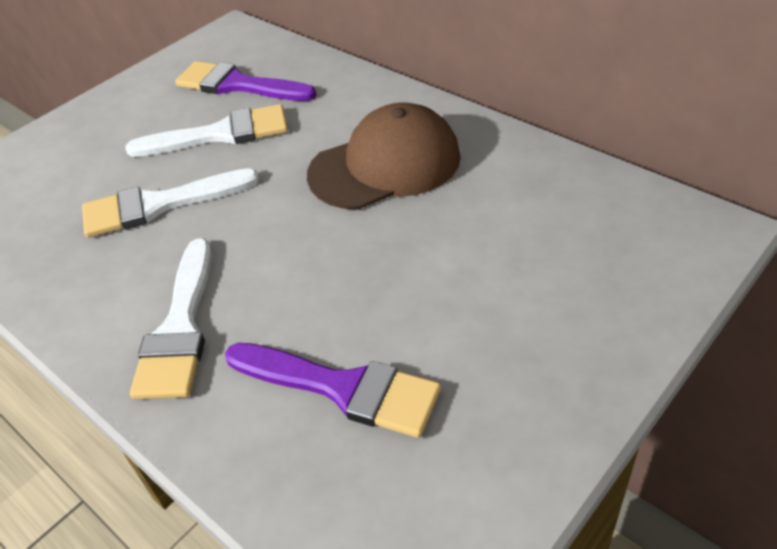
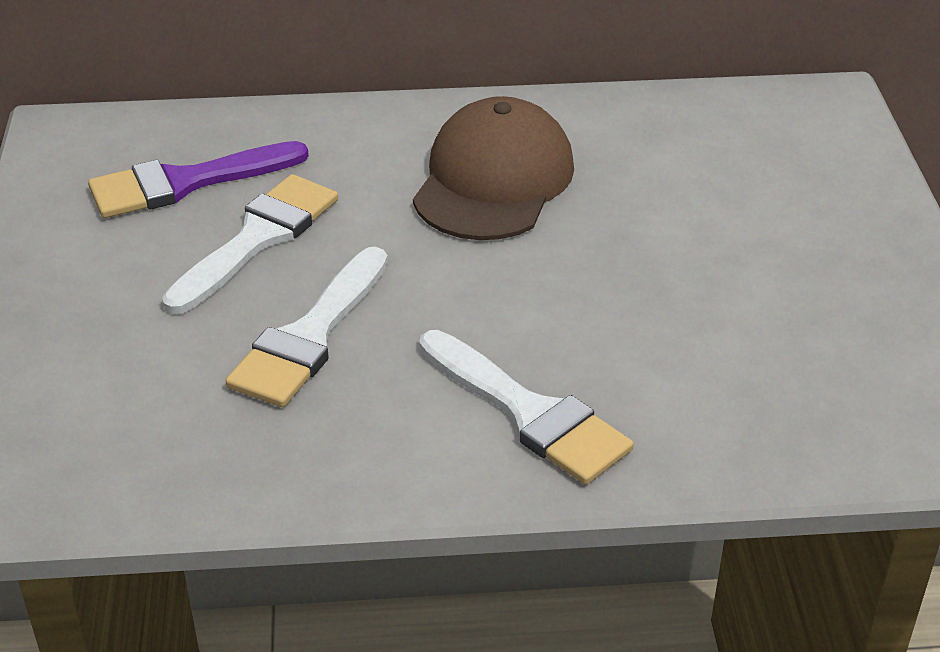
camera: 50 degrees left, 5 degrees down
(342, 388) = (741, 362): purple brush -> none

